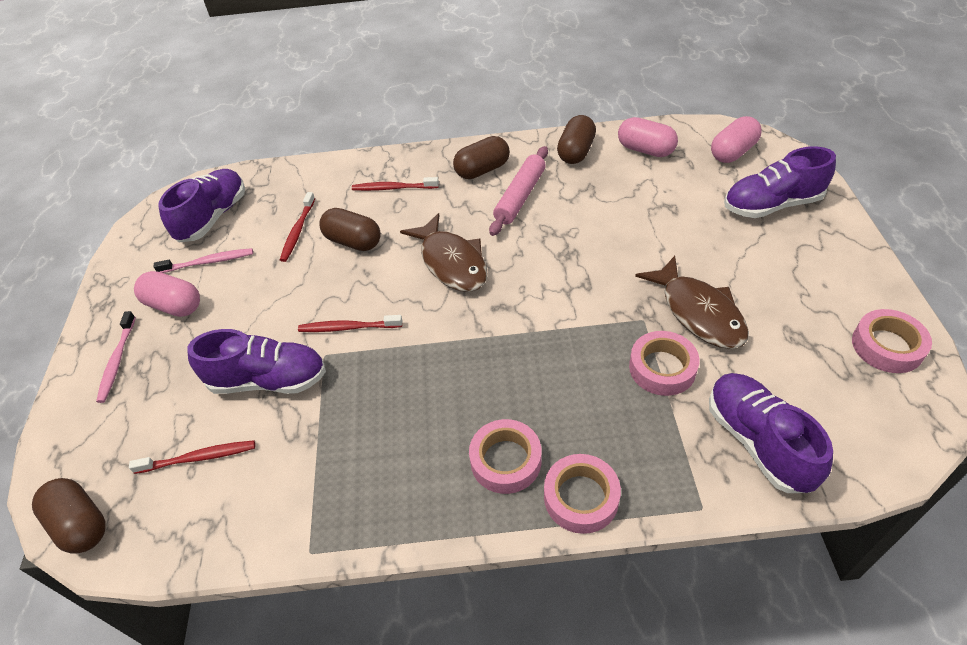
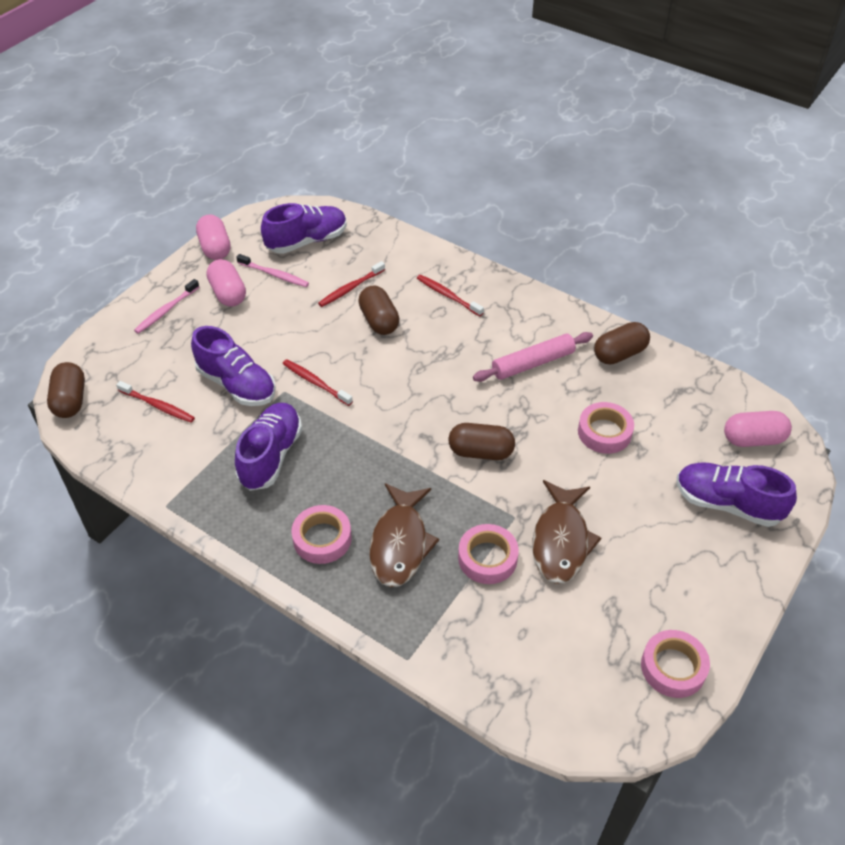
camera: 35 degrees right, 0 degrees up
(451, 262) = (428, 382): brown fish -> brown fish (400, 543)
(482, 170) = (528, 322): brown capsule -> brown capsule (480, 452)
(581, 497) = (342, 594): pink tape -> pink tape (604, 432)
(645, 150) = (679, 389): pink capsule -> pink capsule (215, 248)
(758, 441) = (493, 651): purple shoe -> purple shoe (271, 456)

